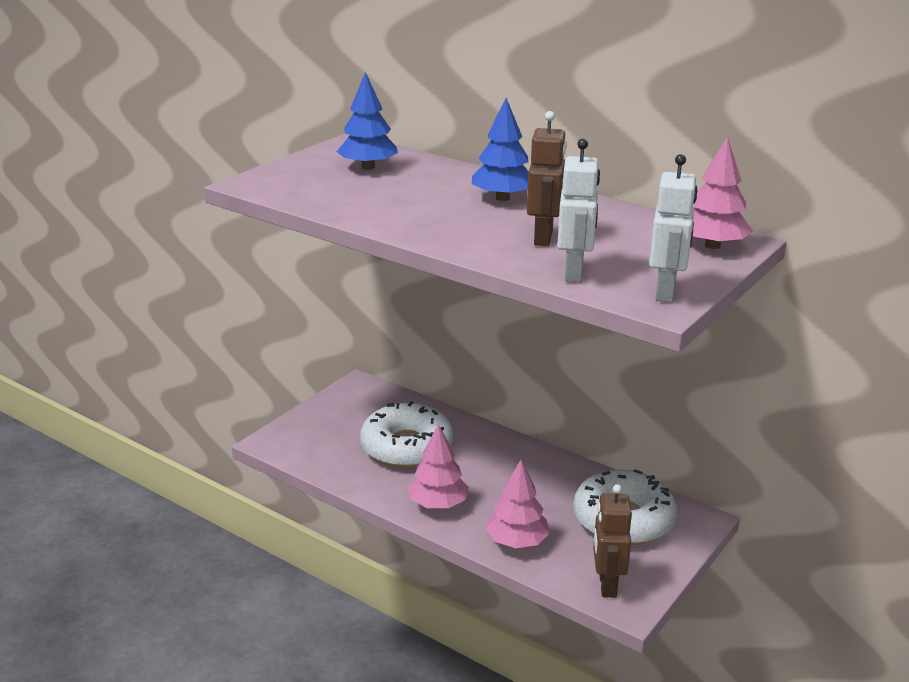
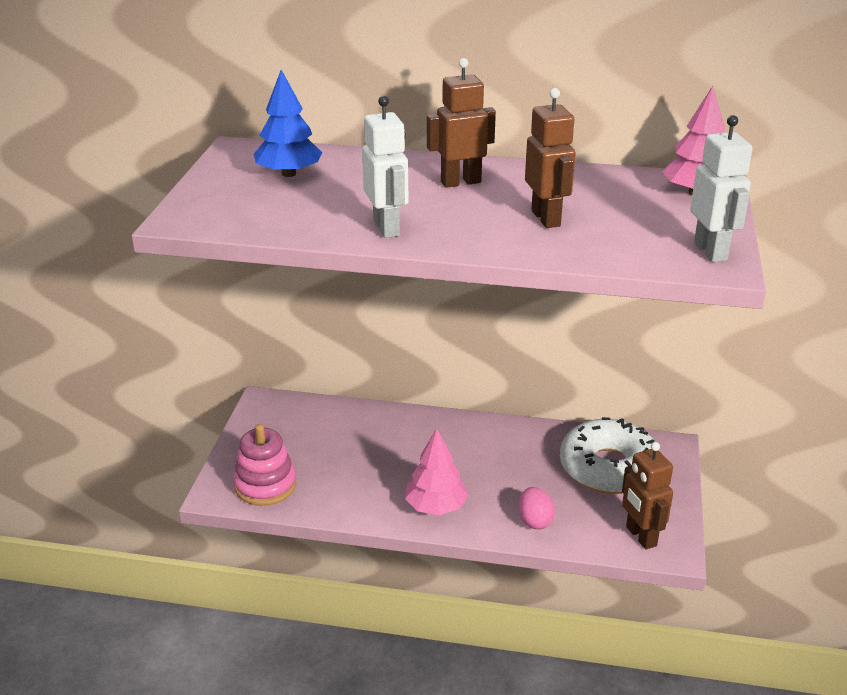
camera: 25 degrees left, 5 degrees up
(311, 447) = (265, 485): none -> pink stacking toy
(406, 447) = (362, 456): white donut -> none
(502, 198) = (460, 182): blue tree -> brown robot
(517, 542) = (535, 521): pink tree -> pink egg
(574, 273) = (613, 250): white robot -> white robot (387, 228)

